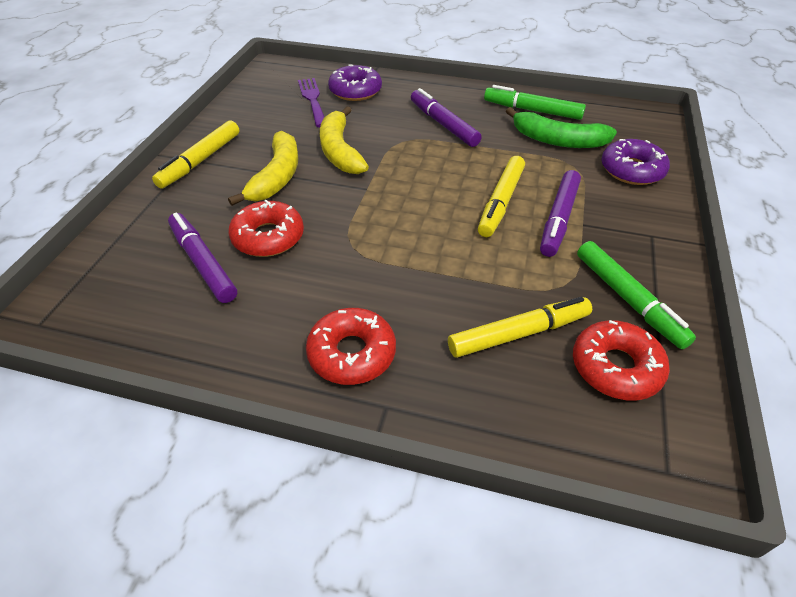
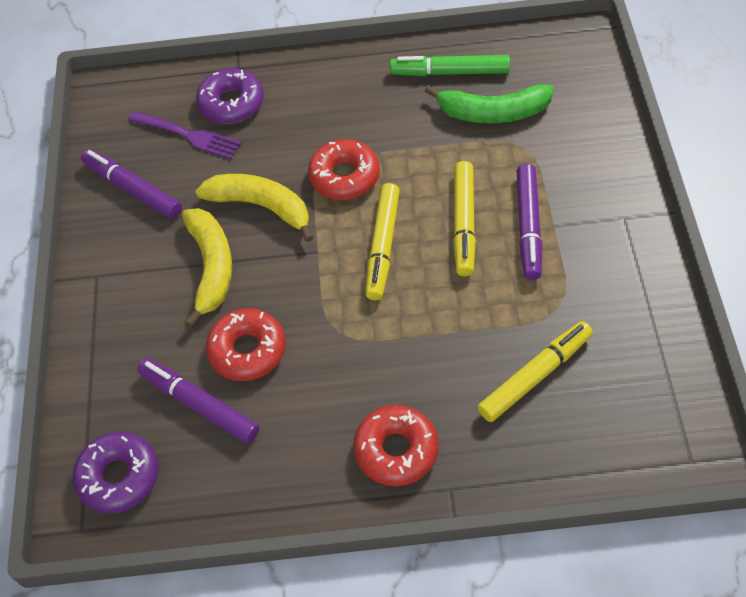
camera: 15 degrees left, 10 degrees up
(200, 161) = (111, 273): yellow marker -> yellow marker (382, 246)
(313, 100) = (188, 135): purple fork -> purple fork turned 150 degrees clockwise
(340, 151) = (261, 206): yellow banana -> yellow banana turned 150 degrees clockwise
(443, 124) = (359, 127): purple marker -> purple marker (133, 189)
(615, 367) = (627, 380): red donut -> red donut (344, 176)
(628, 299) = (620, 303): green marker -> none
(631, 170) = (582, 133): purple donut -> purple donut (119, 477)

